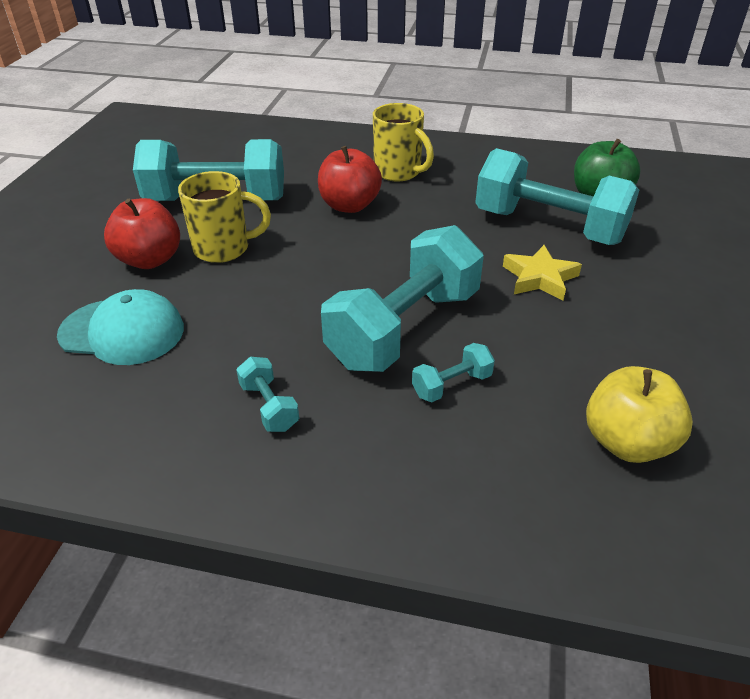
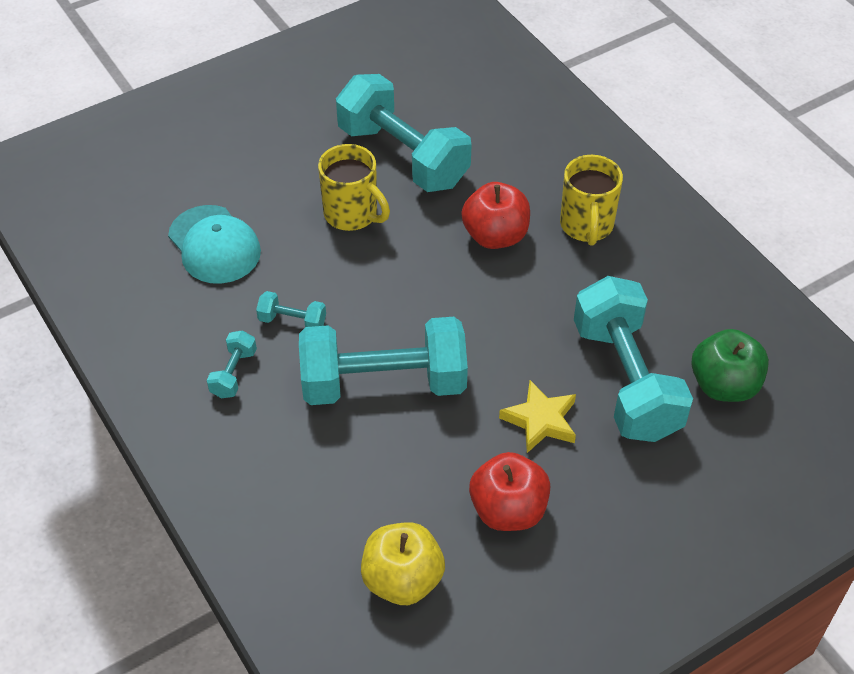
camera: 45 degrees right, 10 degrees up
(150, 260) = (293, 189): red apple -> red apple (508, 510)
(451, 385) = (355, 450): turquoise dumbbell -> turquoise dumbbell (292, 321)

